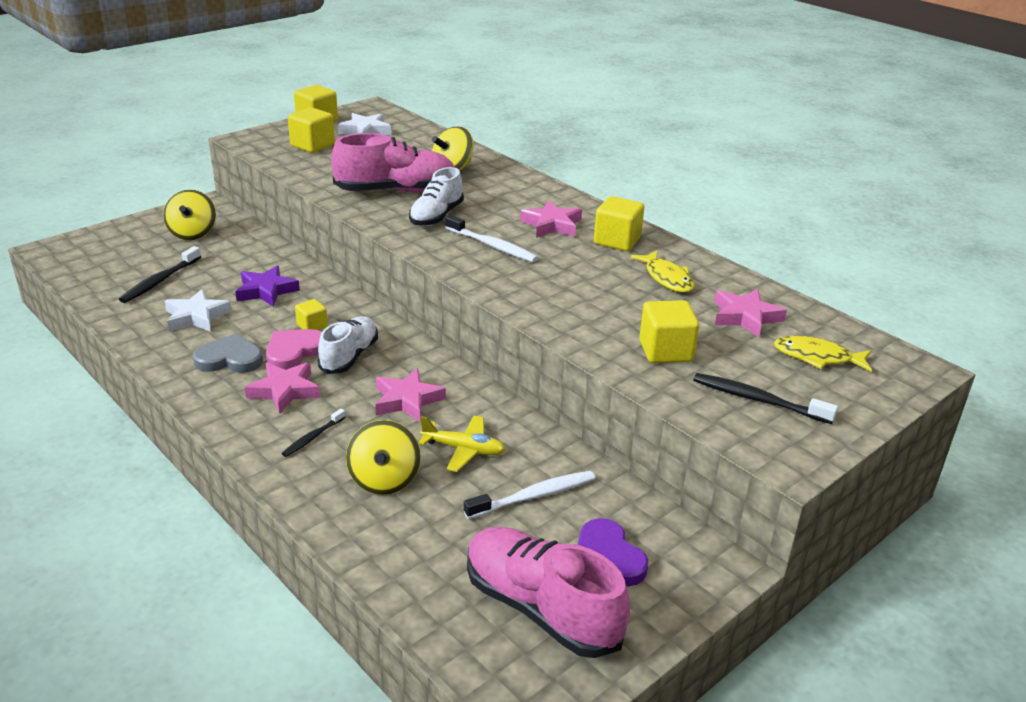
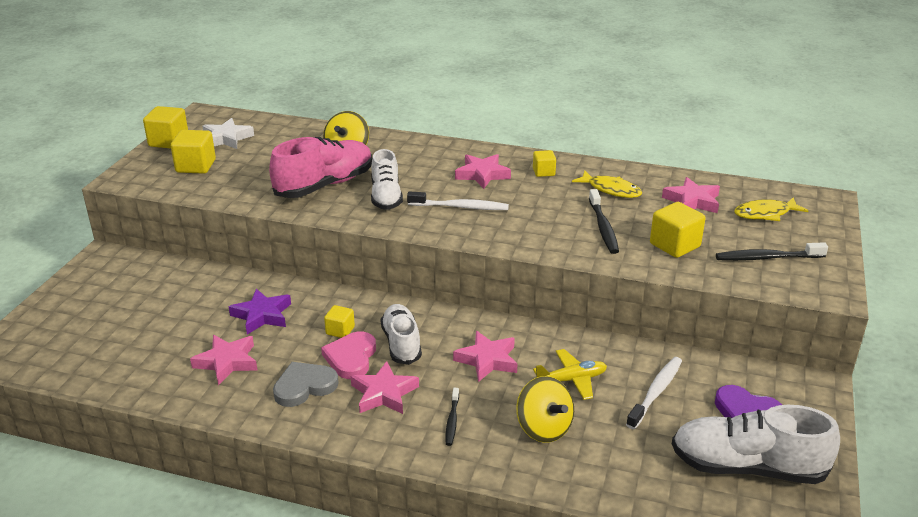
camera: 30 degrees left, 0 degrees up
(160, 281) = (150, 343): black toothbrush -> black toothbrush (603, 227)
(192, 233) = (125, 288): yellow spinning top -> none
(196, 316) = (227, 362): white star -> pink star
(541, 608) = (747, 467): pink shoe -> white shoe
(617, 241) = (543, 172): yellow cube -> yellow cube, size x0.60

